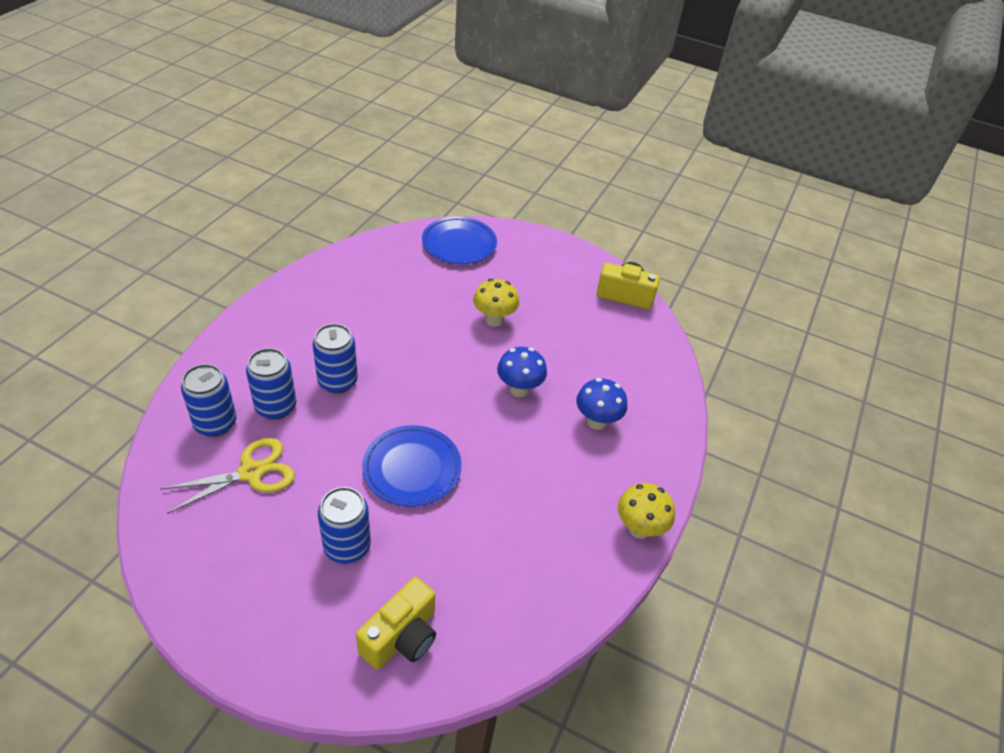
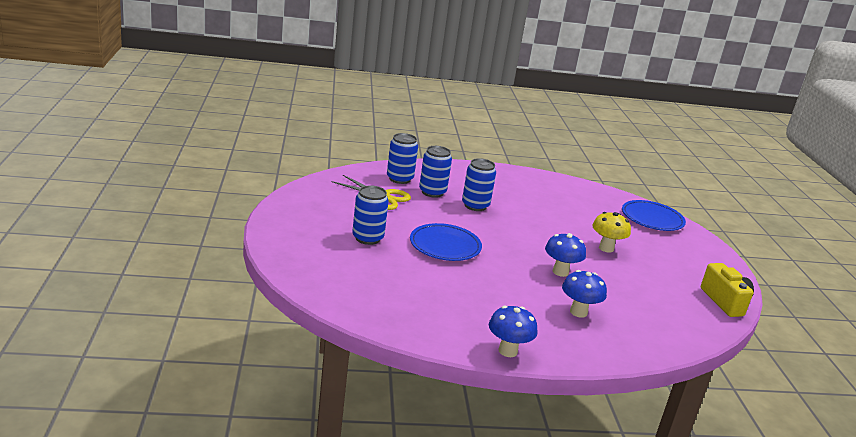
camera: 60 degrees right, 20 degrees down
(401, 637) = (328, 270): yellow camera -> none
(639, 529) = (508, 351): yellow mushroom -> blue mushroom

